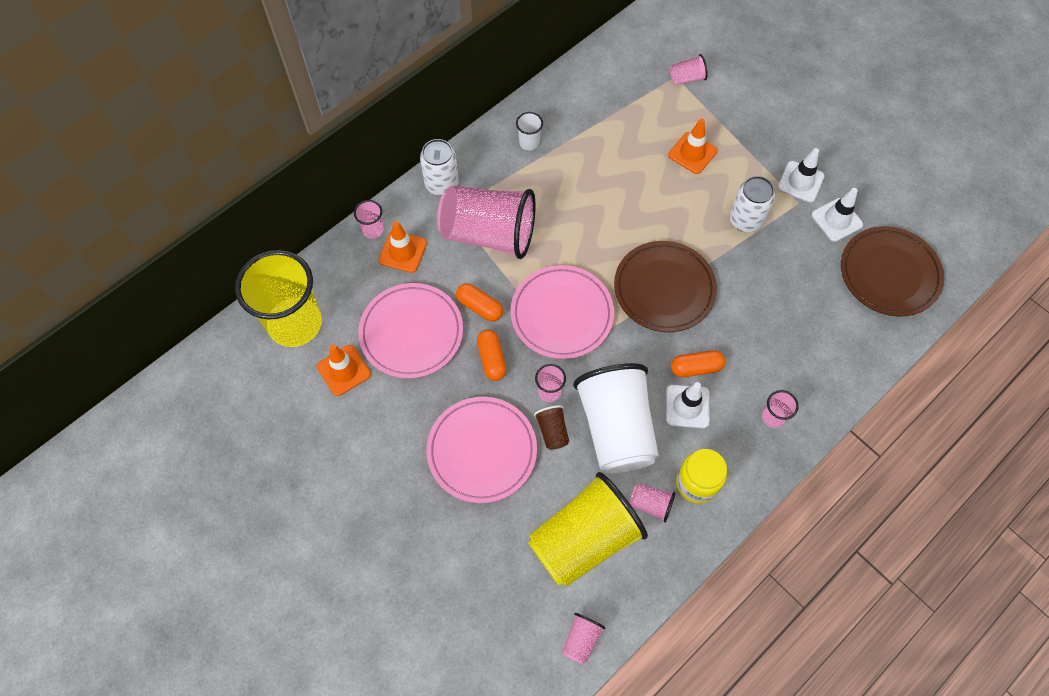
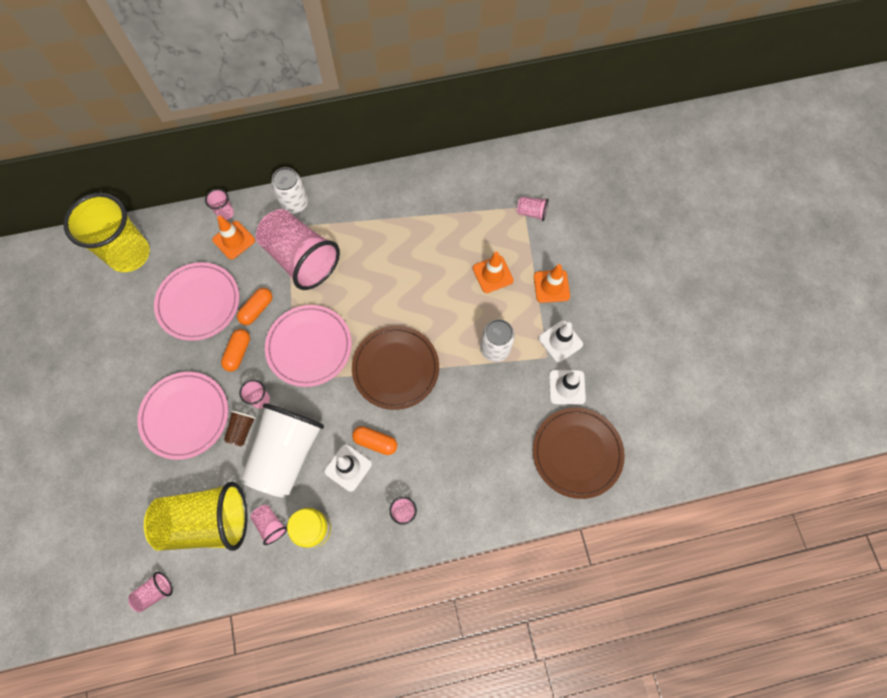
camera: 30 degrees right, 5 degrees up
(344, 370) = (137, 305): orange traffic cone -> orange traffic cone (551, 286)
(479, 307) = (257, 309): orange capsule -> orange capsule turned 60 degrees clockwise
(529, 143) = (378, 204): white cup -> none

